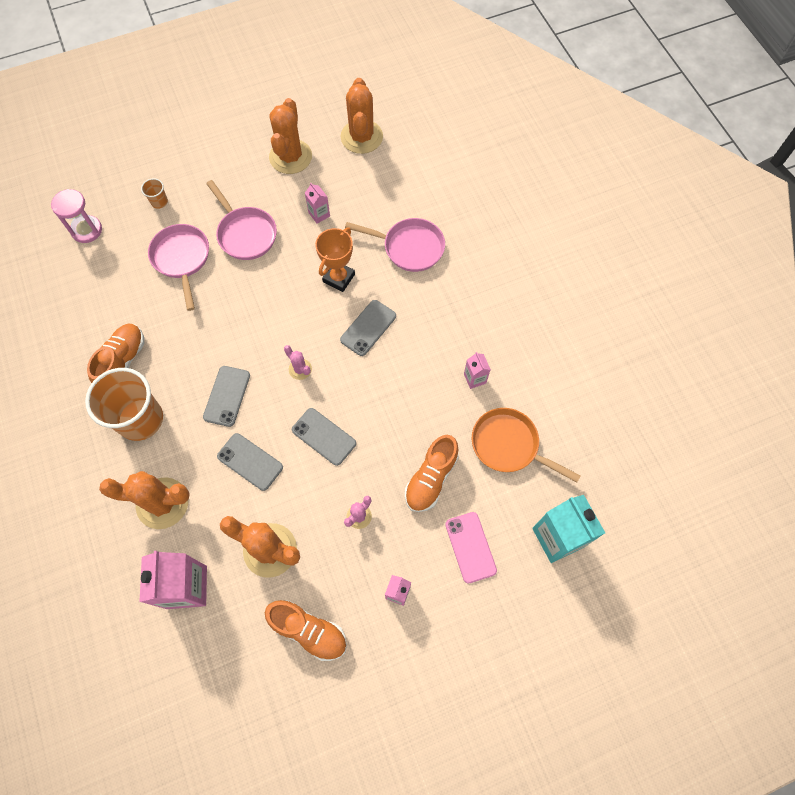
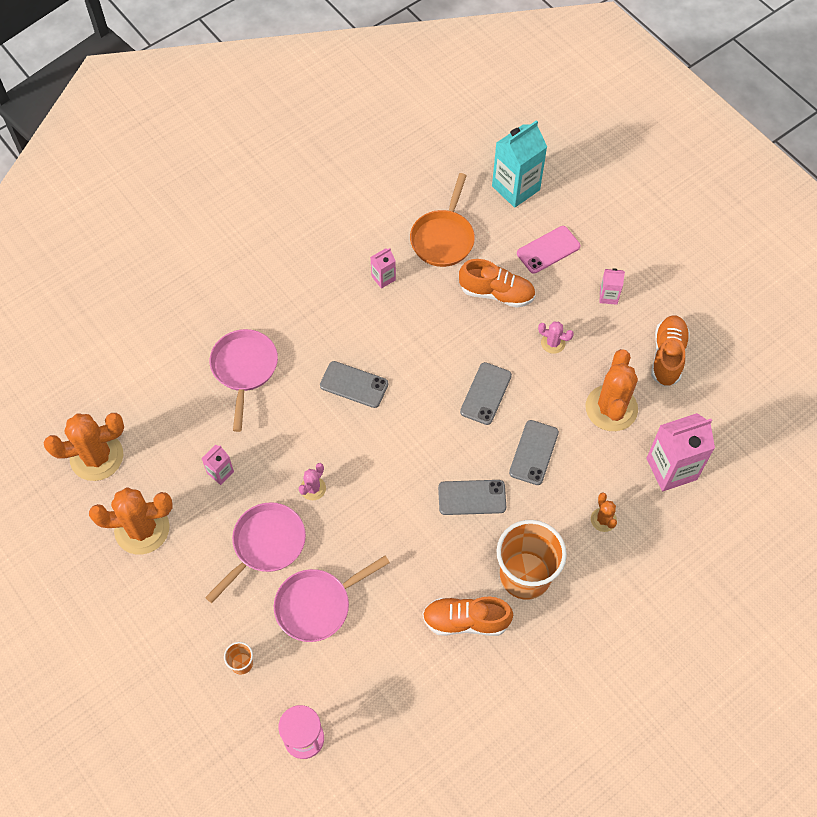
camera: 105 degrees left, 5 degrees down
(162, 503) = (603, 519): orange cactus -> orange cactus, size x0.48
(300, 369) = (420, 436): pink cactus -> pink cactus (313, 488)
(339, 278) = (300, 429): orange trophy -> none

